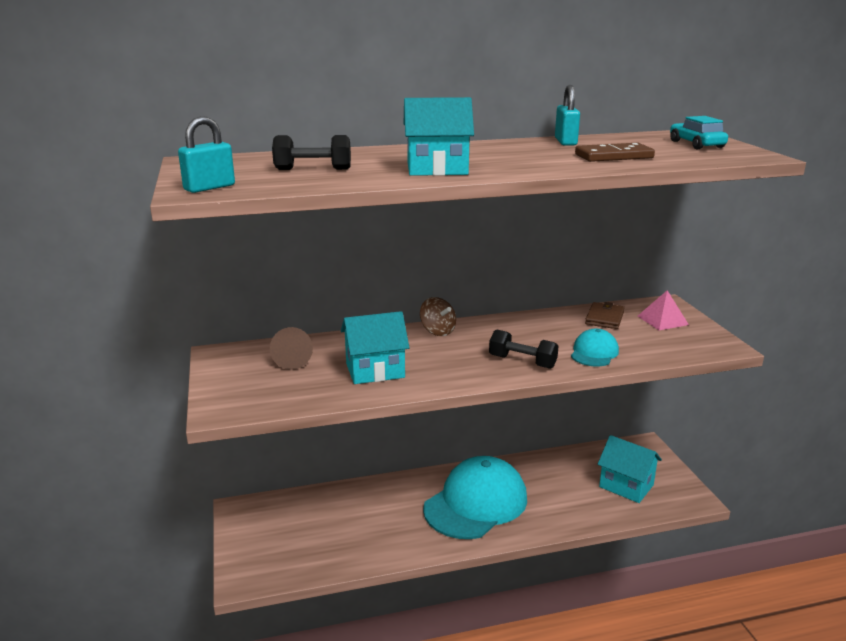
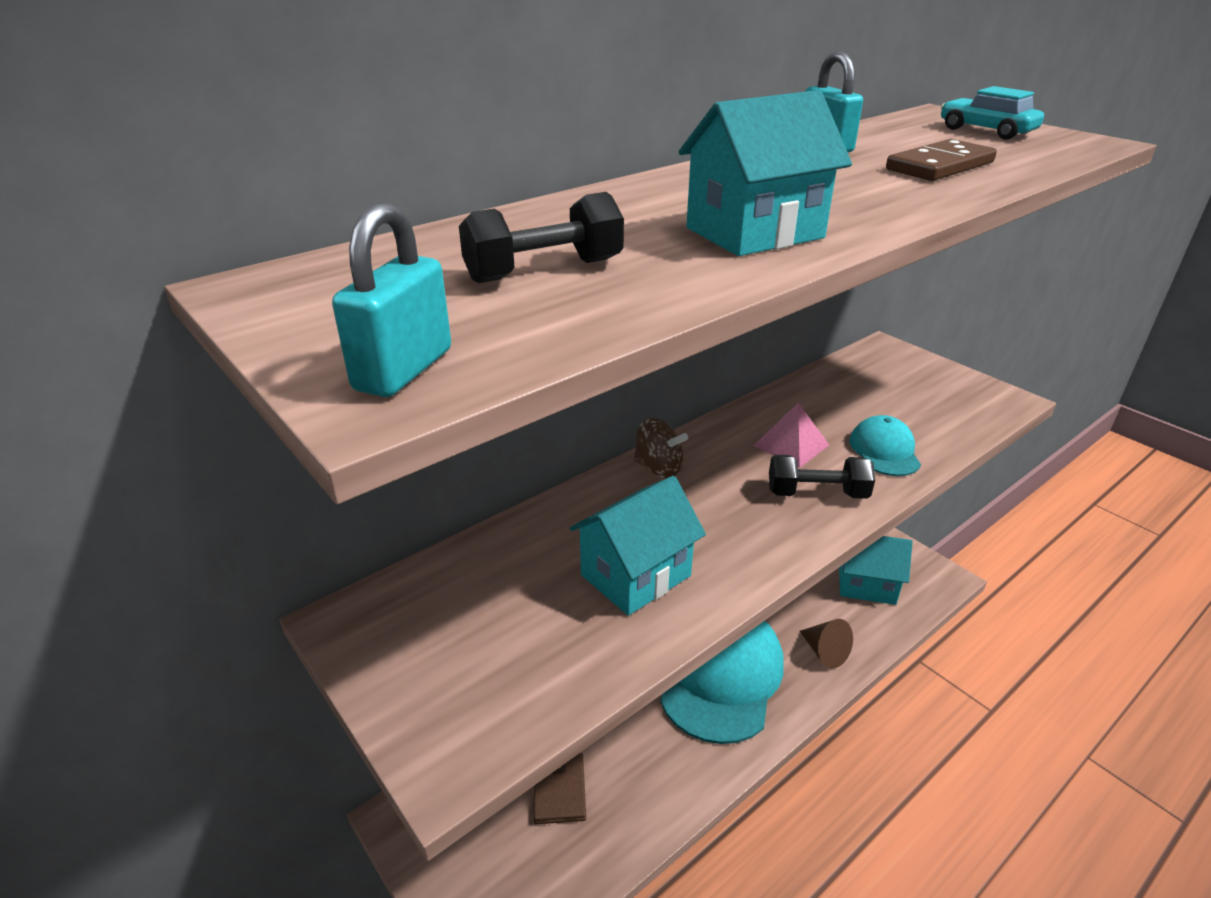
camera: 25 degrees left, 10 degrees up
(292, 361) = (489, 597): brown cone -> brown cone (824, 652)
(604, 318) = (842, 389): brown wallet -> brown wallet (559, 790)
(662, 320) = (906, 375): pink pyramid -> pink pyramid (791, 445)

